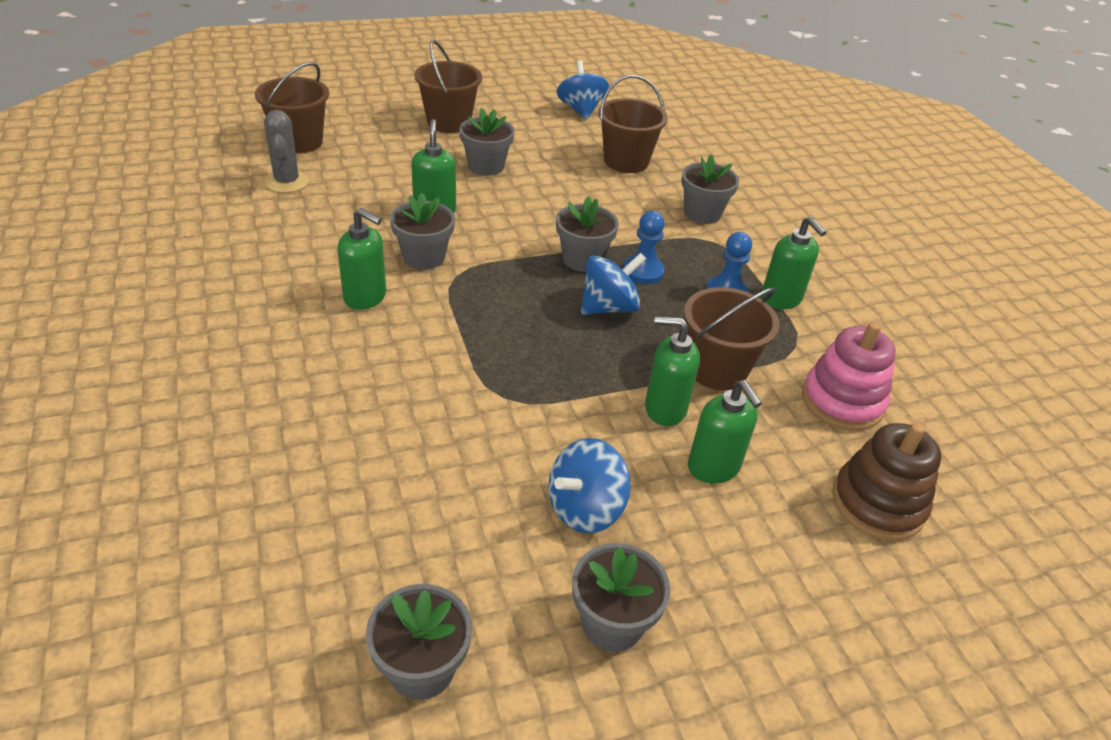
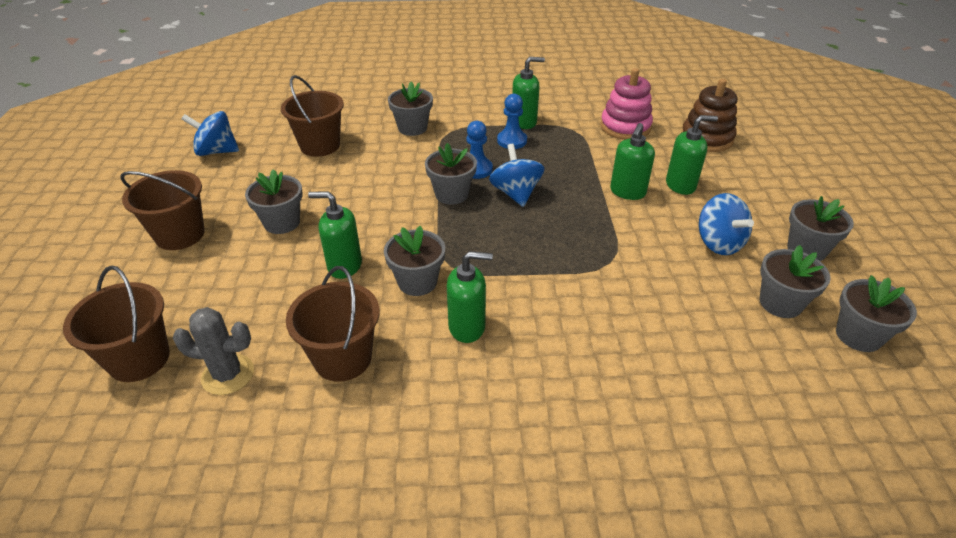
camera: 70 degrees left, 0 degrees up
(365, 297) = (467, 327): green soap dispenser -> green soap dispenser turned 45 degrees clockwise
(470, 574) = (780, 303): none -> grey flower pot
(717, 369) = (591, 163): brown bucket -> brown bucket (343, 358)

